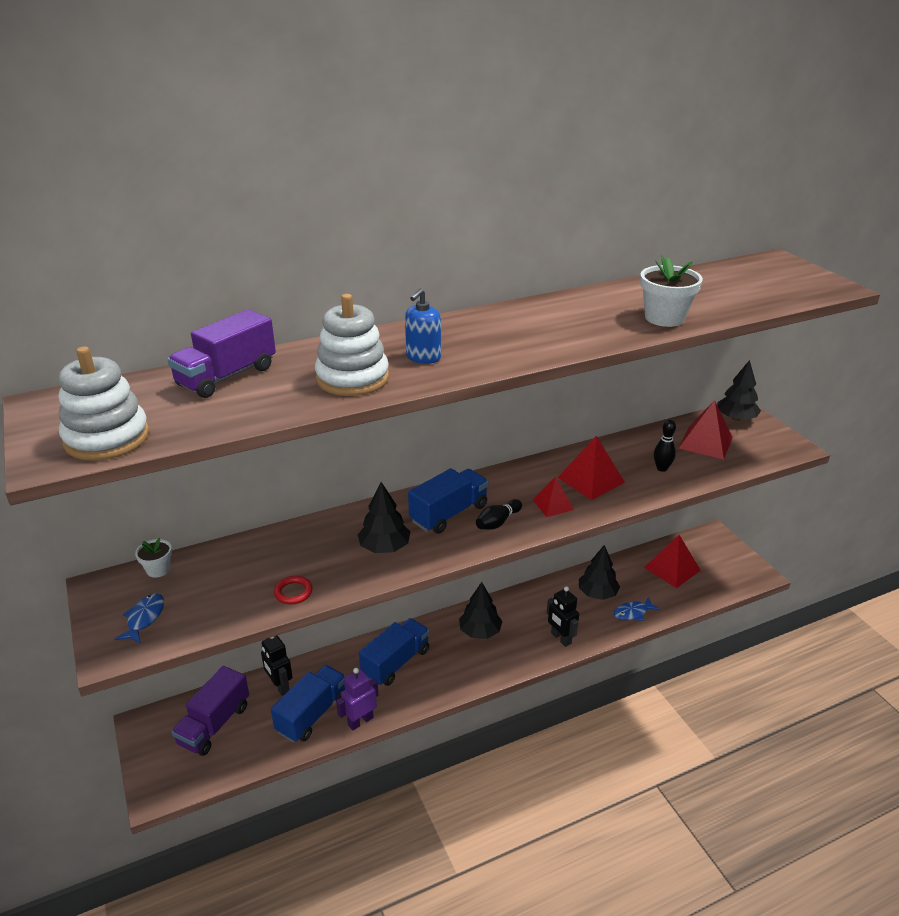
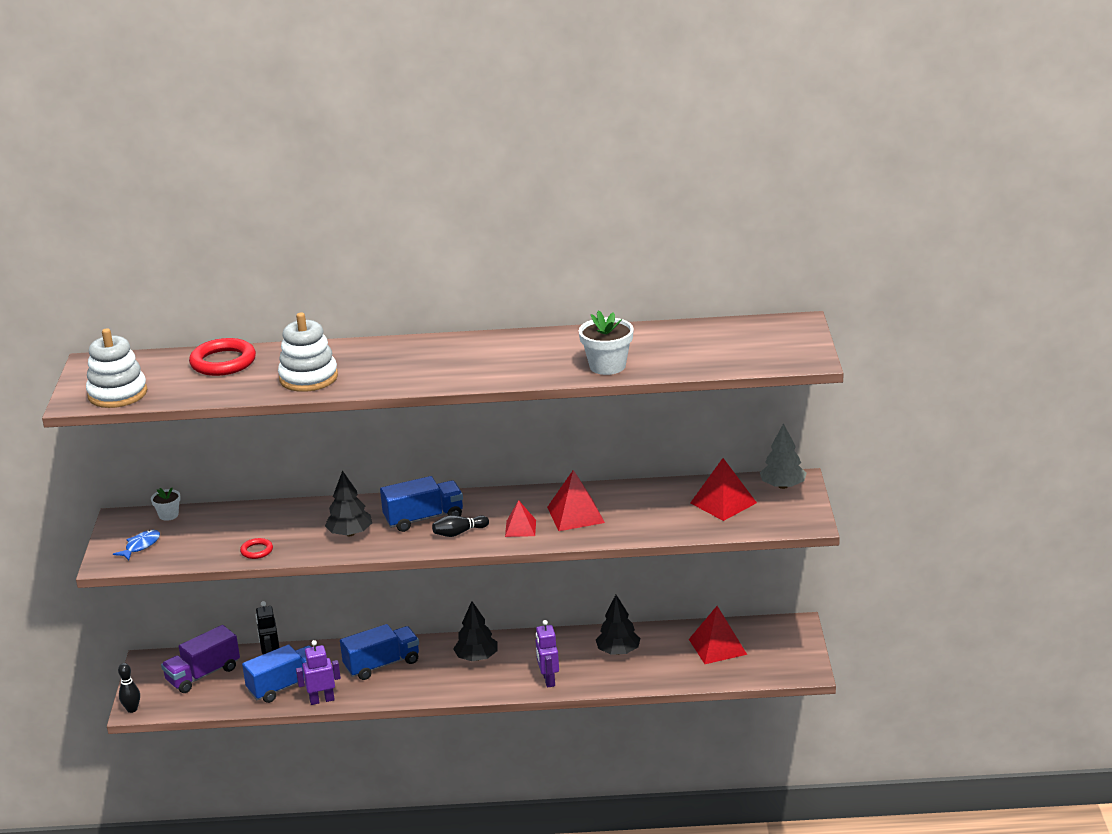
camera: 25 degrees right, 5 degrees down
(227, 376) = (223, 362): purple truck -> red ring
(423, 357) = (375, 369): blue soap dispenser -> none
(560, 638) = (548, 680): black robot -> purple robot
(633, 613) = (638, 675): blue fish -> none
(662, 468) = (653, 517): black bowling pin -> black bowling pin (132, 709)
(736, 418) = (782, 486): black tree -> grey tree

